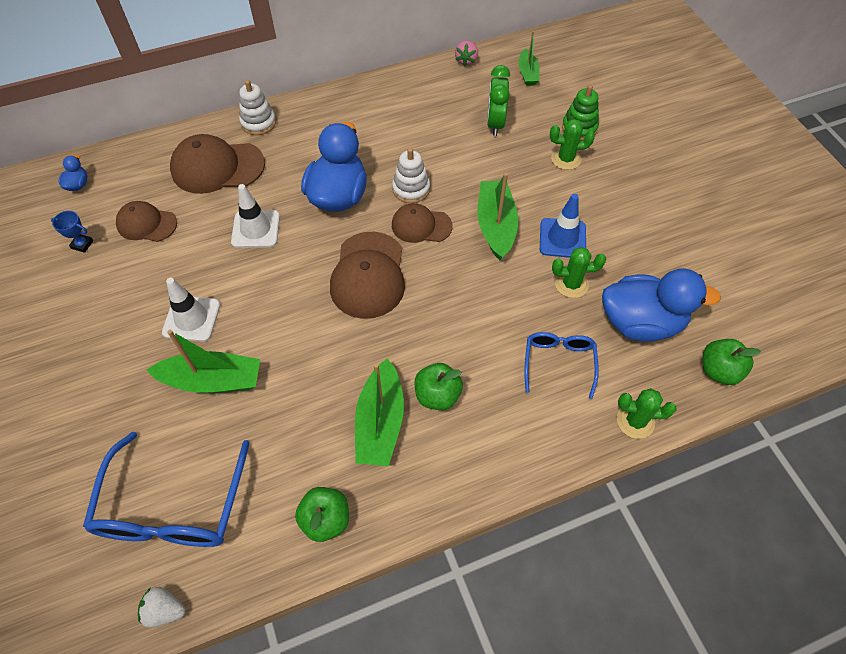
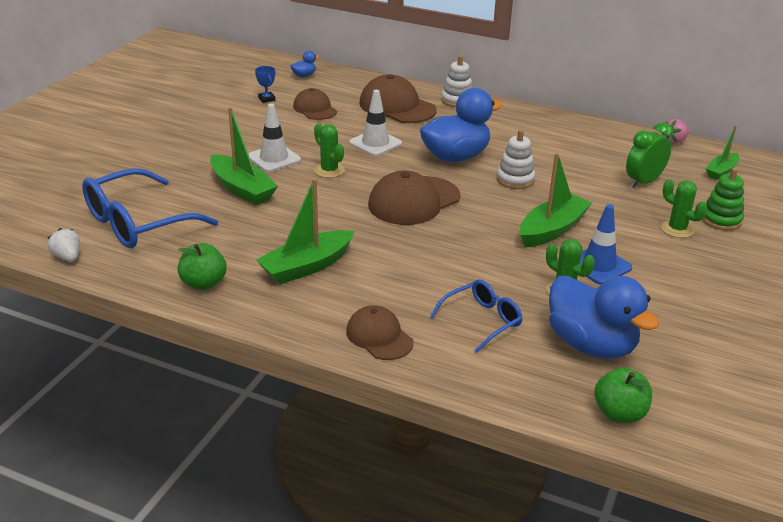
camera: 45 degrees right, 25 degrees down
(421, 225) = (492, 199): brown cap -> brown cap (379, 336)
(437, 395) = (364, 279): green apple -> none
(635, 421) = (492, 388): green cactus -> green cactus (329, 170)

